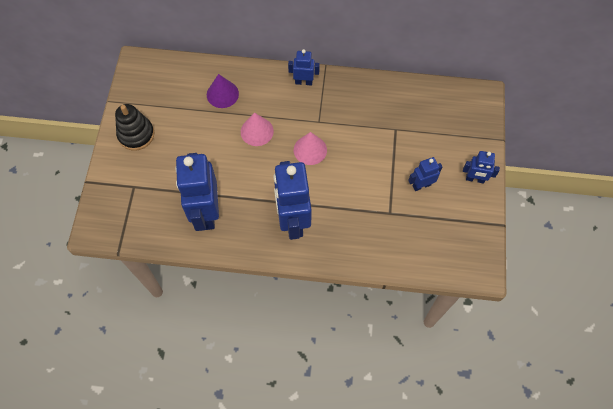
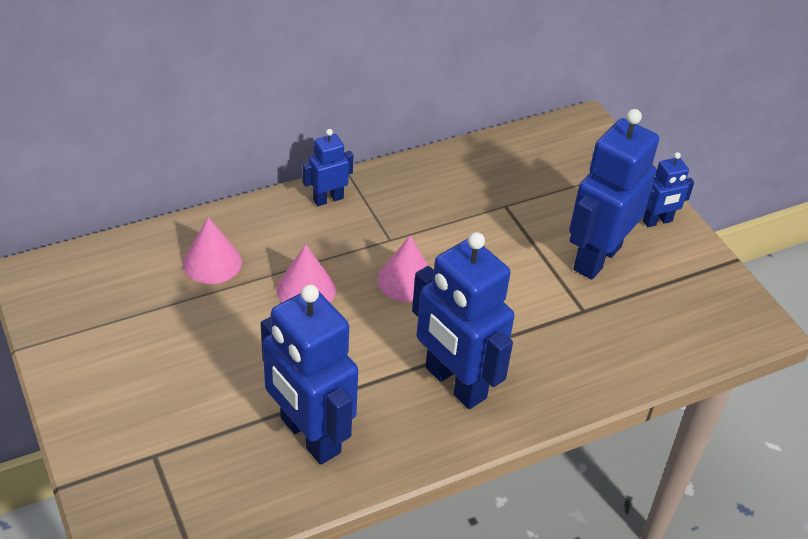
camera: 35 degrees left, 20 degrees down
(136, 134) = (103, 377): black stacking toy -> none
(222, 94) = (212, 262): purple cone -> pink cone
(421, 185) = (596, 258): blue robot -> blue robot, size x2.02

